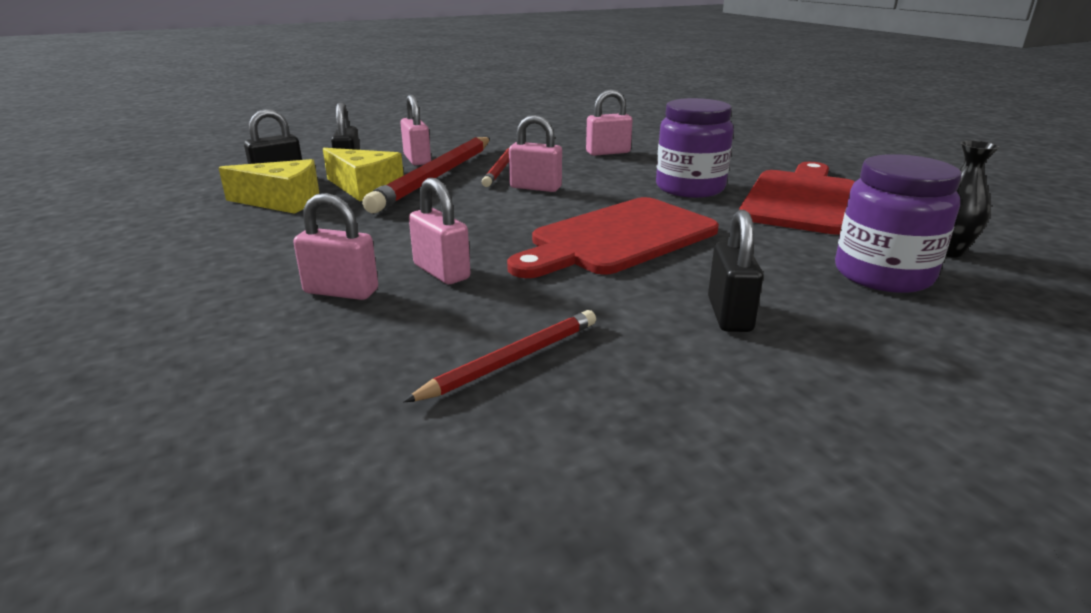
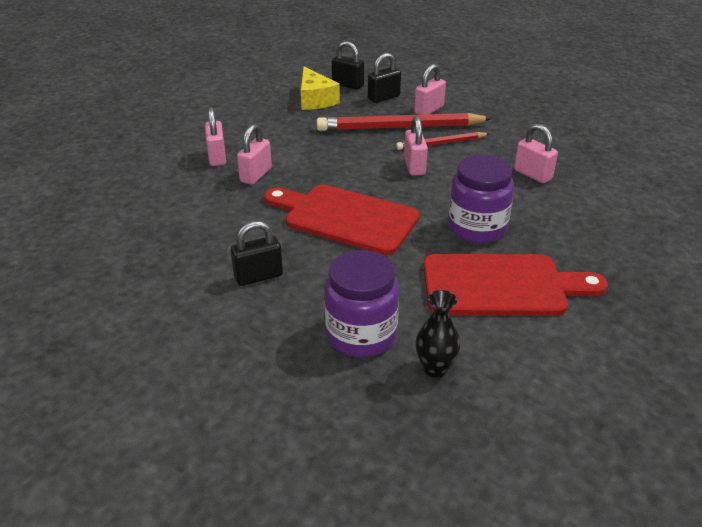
camera: 65 degrees right, 10 degrees up
(365, 188) = (358, 113): yellow cheese -> none
(512, 360) = (175, 221): red pencil -> none

